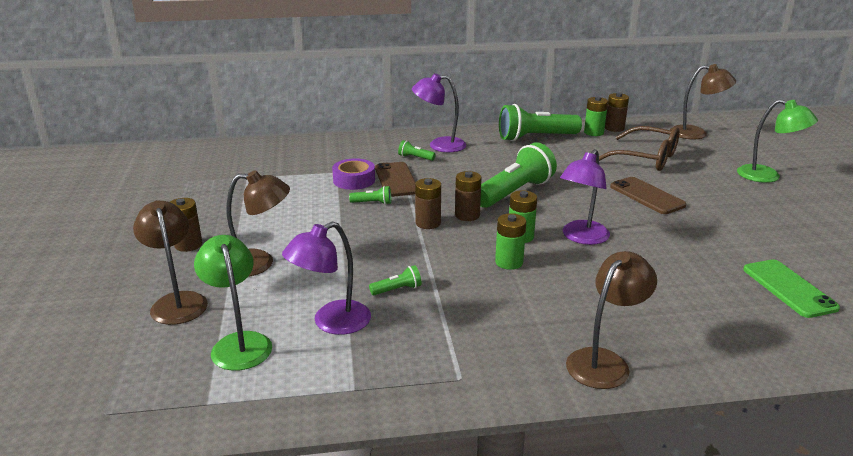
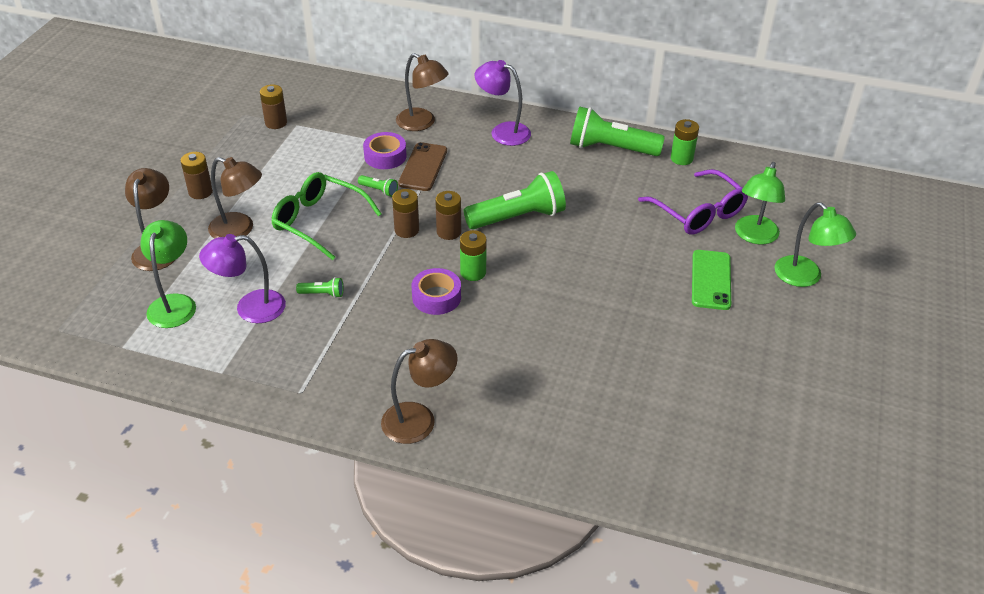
camera: 25 degrees right, 15 degrees up
(337, 237) = (319, 221): none -> green glasses
(415, 158) = (465, 143): green flashlight -> none
(509, 262) = (436, 297): green battery -> purple tape
(581, 238) = (526, 292): purple lamp -> none
(614, 128) = (711, 158): brown battery -> brown battery (276, 123)
(646, 158) = (698, 212): brown glasses -> purple glasses
(647, 196) = (643, 263): brown phone -> none
(696, 133) = (798, 193): brown lamp -> brown lamp (422, 123)
(702, 162) = (754, 236): none -> green lamp
(789, 288) = (656, 412): green phone -> green phone (711, 280)

